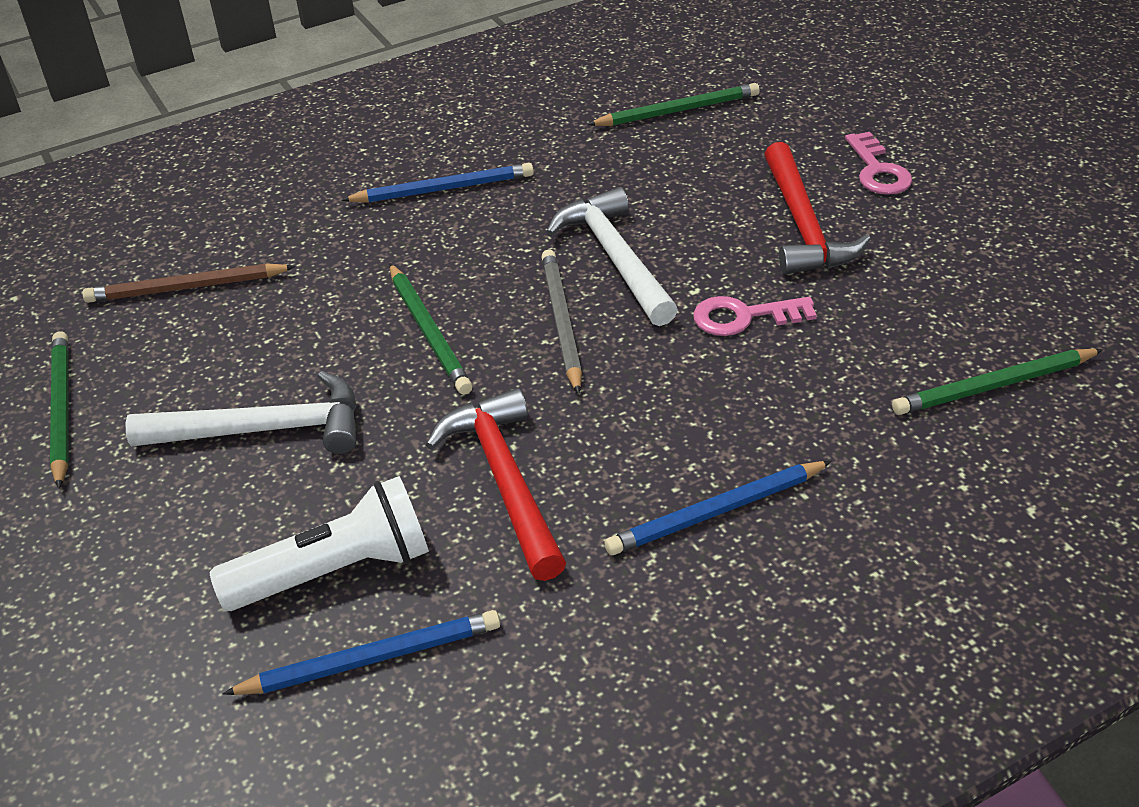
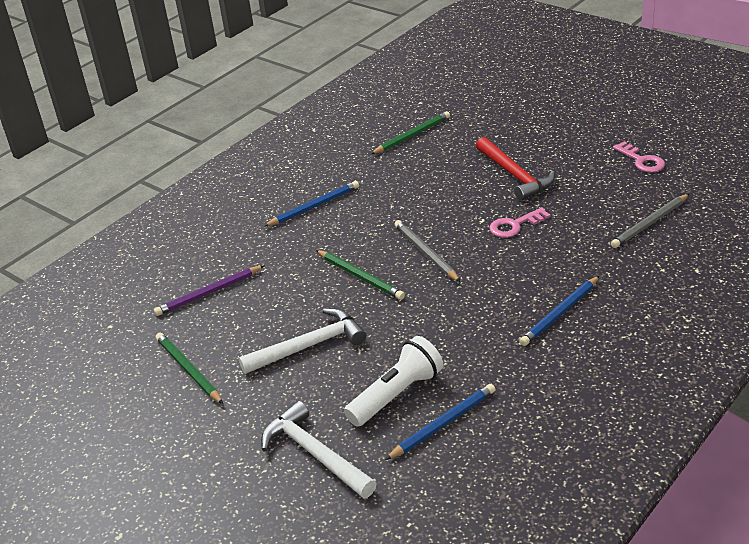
camera: 20 degrees left, 5 degrees down
(187, 288) = (209, 293): brown pencil -> purple pencil
(505, 481) = (450, 331): red hammer -> none
(615, 258) = (431, 216): white hammer -> white hammer (315, 454)
(878, 171) = (534, 140): pink key -> pink key (642, 161)
(994, 386) = (650, 223): green pencil -> grey pencil

